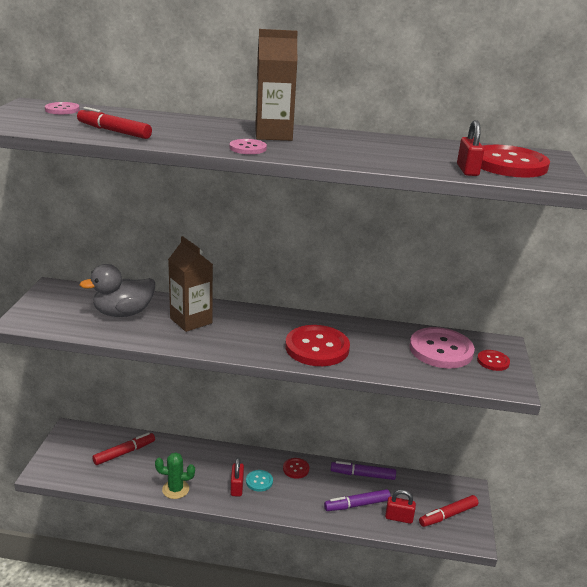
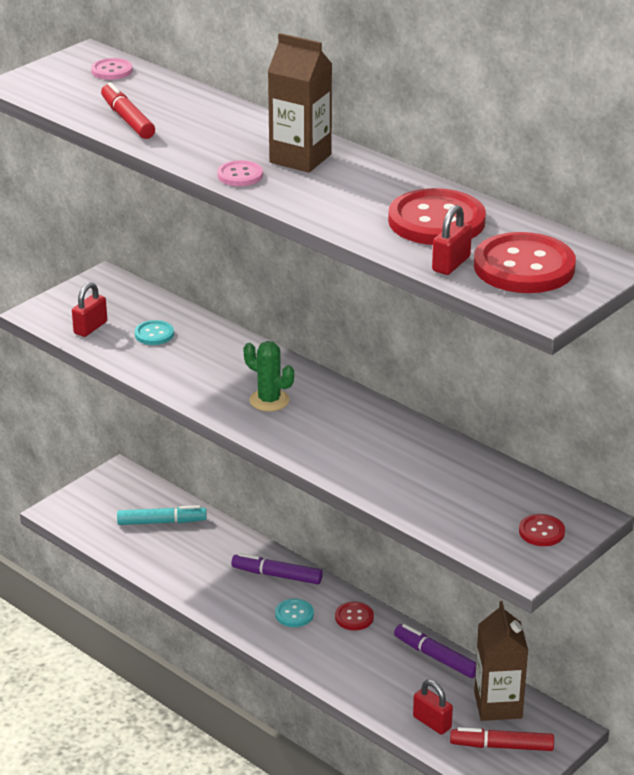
camera: 35 degrees right, 5 degrees up
(123, 313) = (154, 334): grey duck -> turquoise button
(124, 453) = (161, 522): red marker -> turquoise marker
(175, 489) = (187, 585): green cactus -> green cactus (269, 400)
(191, 321) = (221, 366): brown carton -> brown carton (498, 705)
(237, 487) = (261, 610): red padlock -> red padlock (90, 328)
(317, 348) = (334, 444): red button -> red button (436, 221)
(357, 505) = (392, 687): purple marker -> purple marker (277, 575)
(441, 350) = (490, 496): pink button -> none

